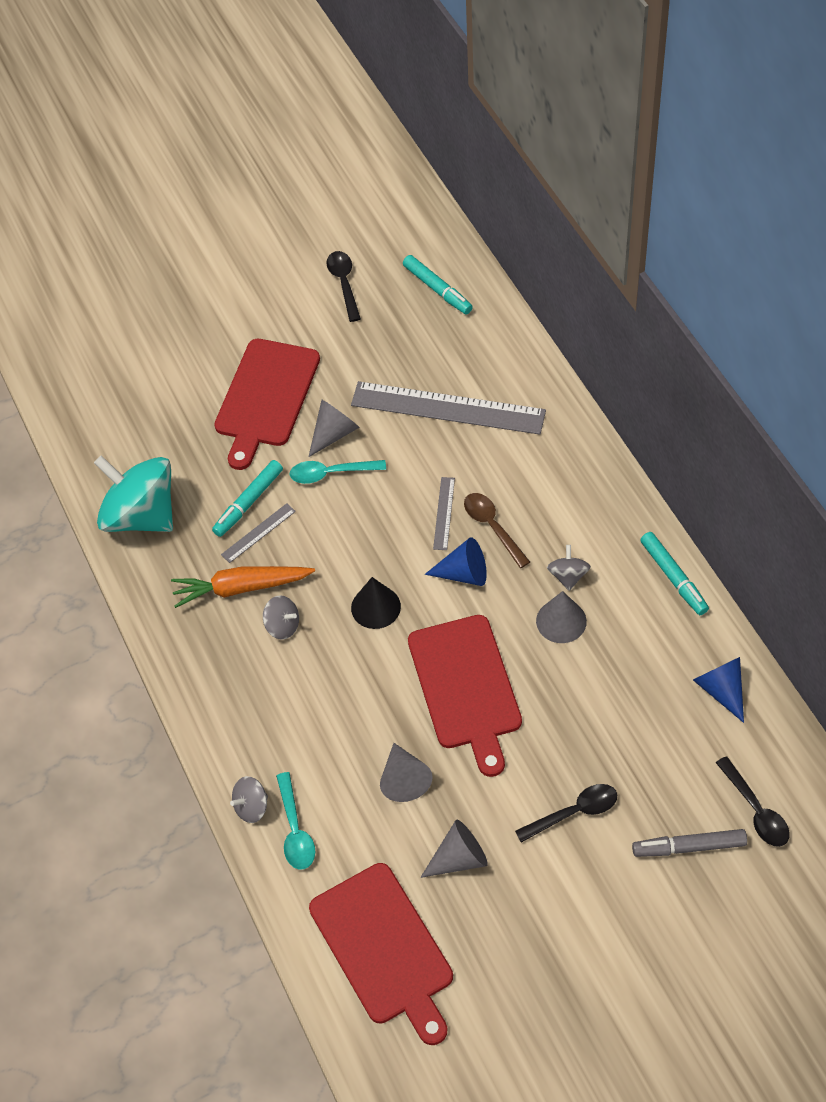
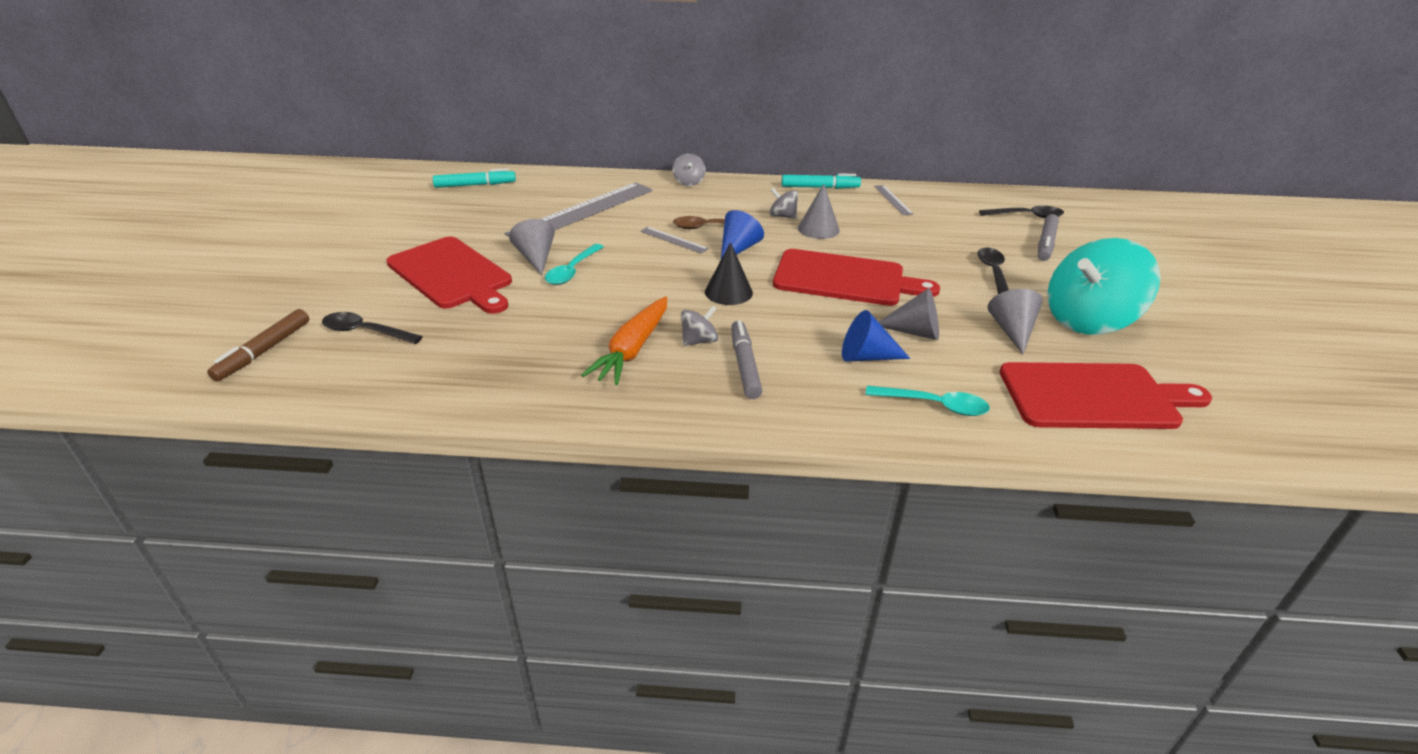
camera: 65 degrees left, 20 degrees down
(96, 371) = (264, 351): none -> brown marker
(141, 515) = (474, 380): turquoise spinning top -> turquoise spinning top (1088, 320)
(248, 502) = (546, 316): turquoise marker -> none
(251, 807) = (890, 423): grey spinning top -> grey spinning top (689, 182)
(258, 533) = (584, 322): grey ruler -> grey ruler (893, 200)
(268, 675) = (745, 365): none -> grey marker
(344, 284) = (406, 212): black spoon -> black spoon (366, 332)
(721, 690) = (922, 199): blue cone -> blue cone (866, 356)

